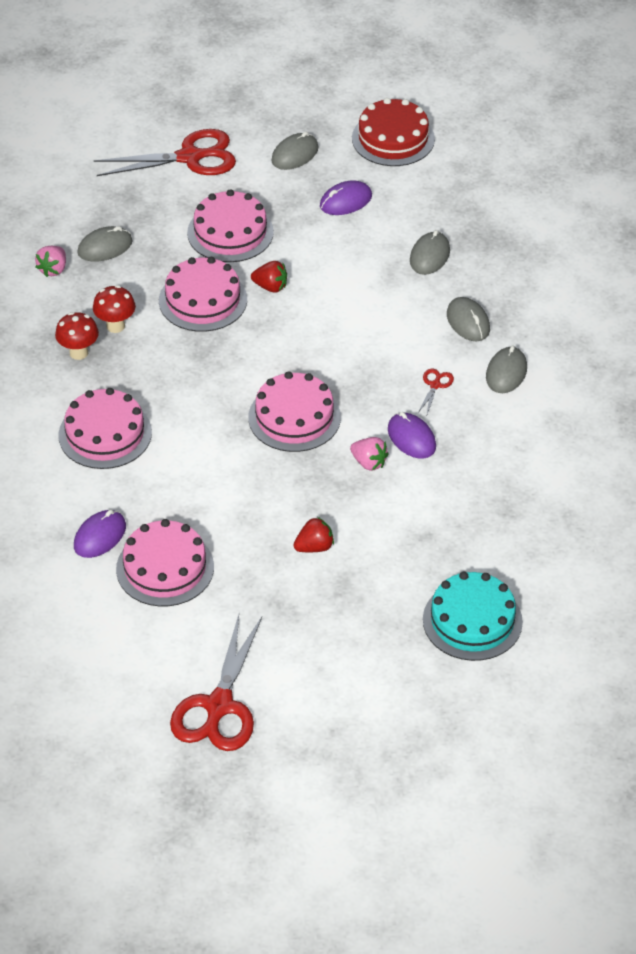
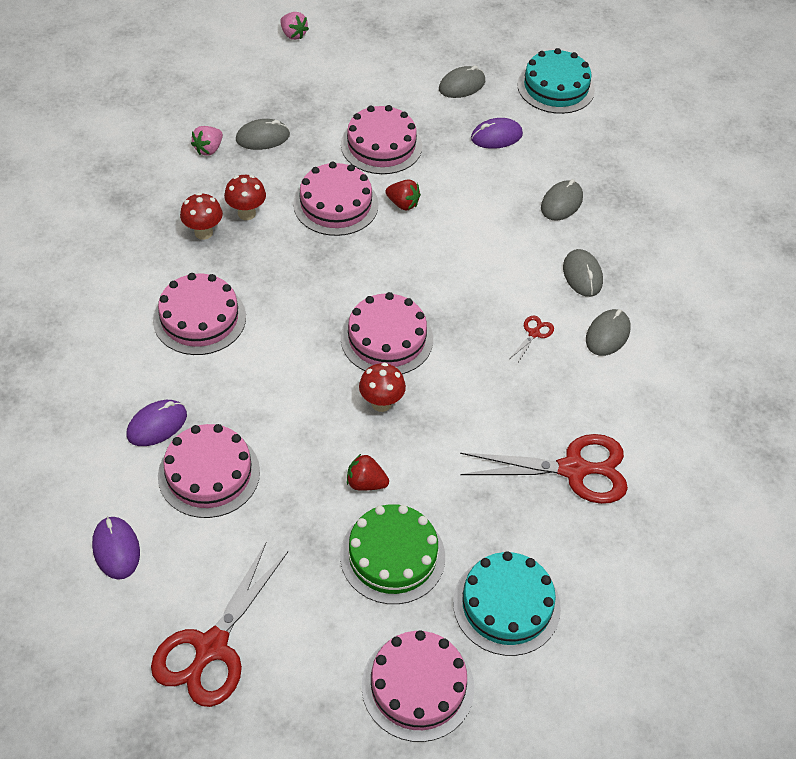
camera: 10 degrees right, 5 degrees up
(190, 157) = (367, 70): red scissors -> red scissors (573, 469)
(307, 476) = (381, 403): none -> red mushroom
(314, 547) = (366, 483): red strawberry -> red strawberry turned 150 degrees counterclockwise
(358, 602) = (392, 556): none -> green cake
(369, 463) = (446, 402): pink strawberry -> pink strawberry (293, 35)
(393, 138) = (556, 87): red cake -> turquoise cake
(411, 438) = (496, 384): purple mouse -> purple mouse (116, 549)
(412, 699) = (418, 686): none -> pink cake

